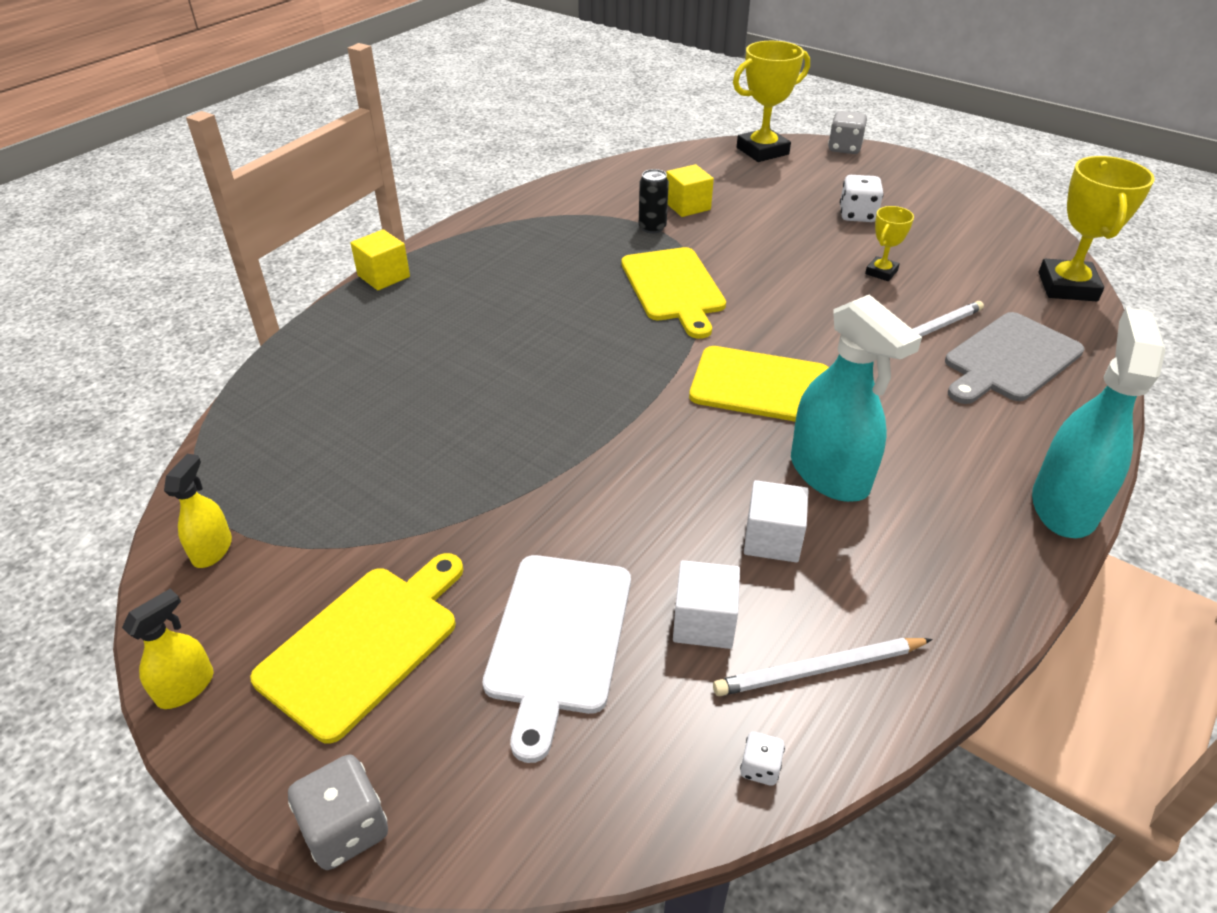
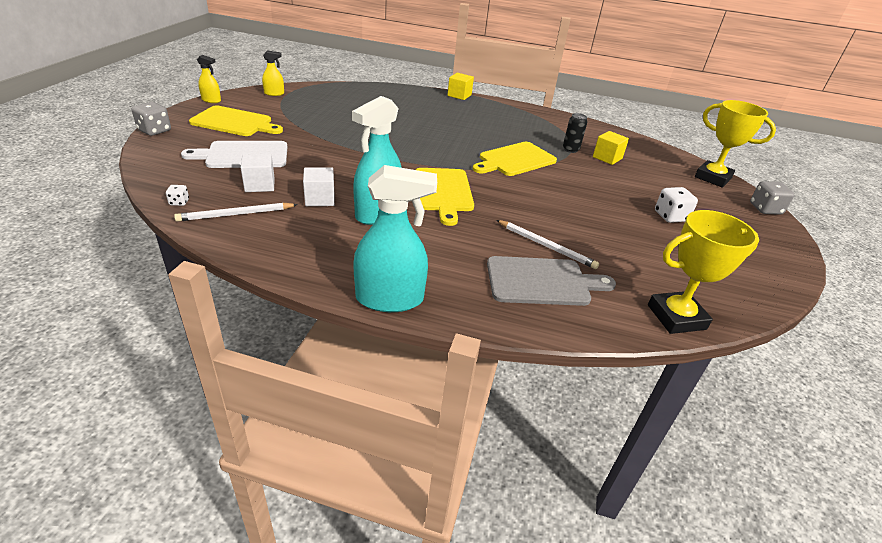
camera: 65 degrees right, 5 degrees down
(819, 669) = (236, 214): white pencil -> white pencil turned 75 degrees counterclockwise
(881, 272) = (603, 227): yellow trophy -> none
(1009, 359) = (542, 282): grey cutting board -> grey cutting board turned 150 degrees clockwise

